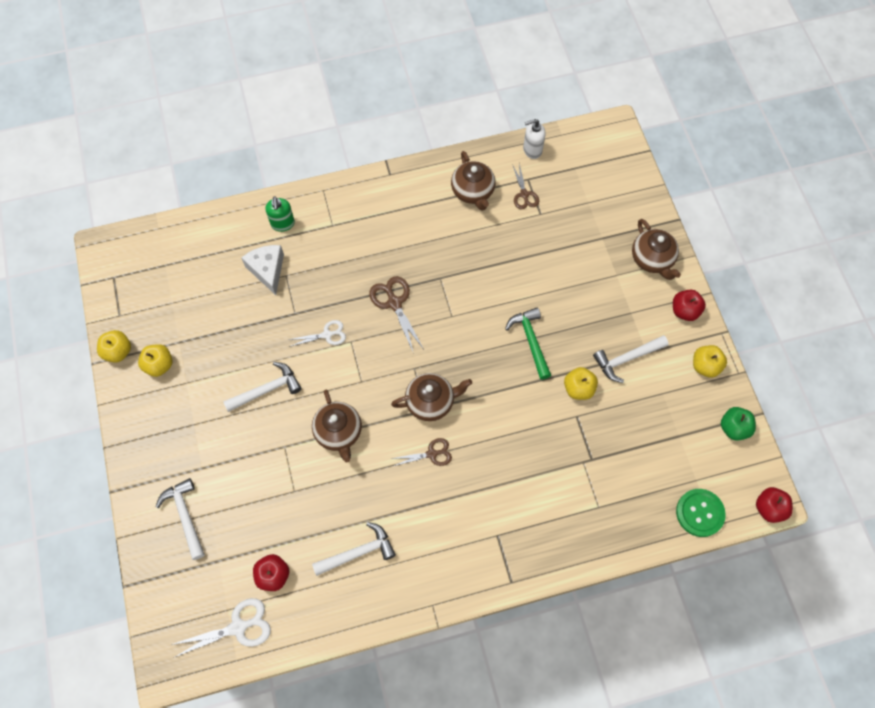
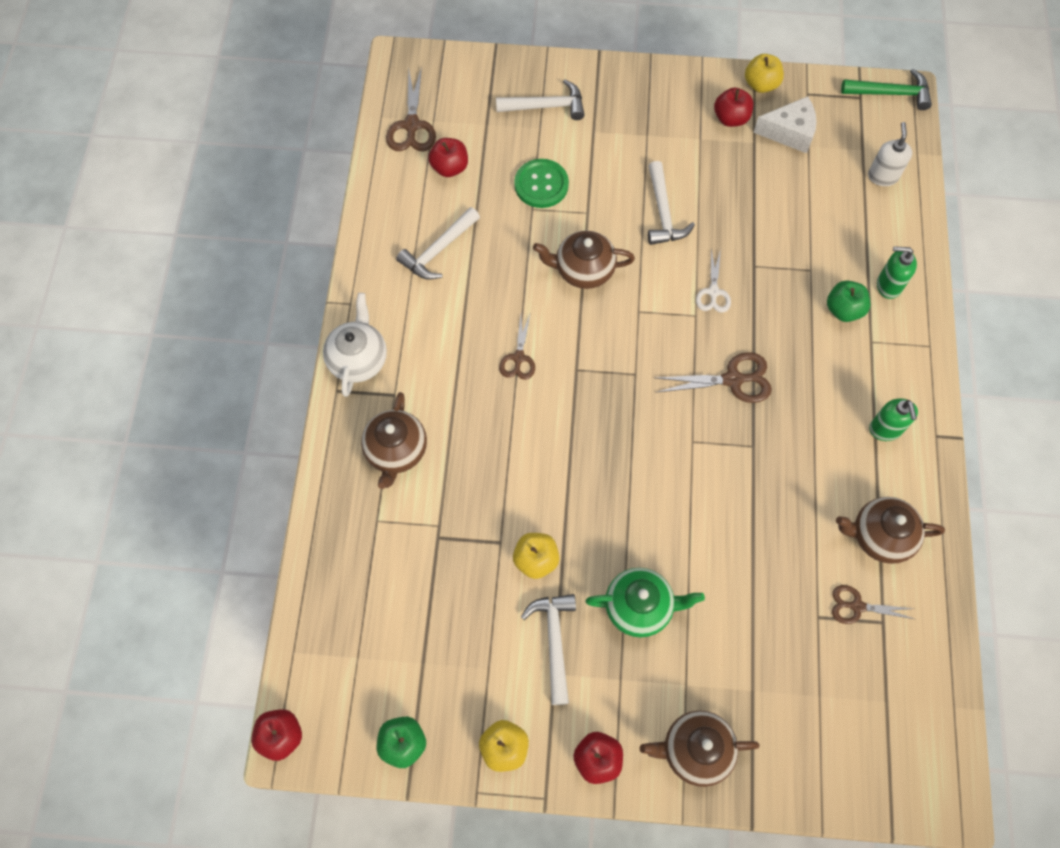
camera: 110 degrees right, 0 degrees up
(159, 365) = (731, 118): yellow apple -> red apple
(238, 627) = (411, 125): white scissors -> brown scissors
(267, 270) = (824, 252): white cheese -> white cheese (789, 132)
(312, 247) = (843, 310): none -> green apple
(358, 552) = (438, 250): white hammer -> white hammer turned 45 degrees clockwise
(396, 203) = (885, 429): none -> green soap dispenser
(431, 402) = (584, 378): brown teapot -> brown teapot (396, 451)
(478, 576) = (358, 359): none -> white teapot
(530, 341) = (624, 526): green hammer -> green hammer (891, 93)
(532, 150) = (934, 649): white soap dispenser -> white soap dispenser (882, 176)
(580, 315) = (639, 607): none -> green teapot
(700, 513) = (315, 641): green button -> green button (541, 184)

